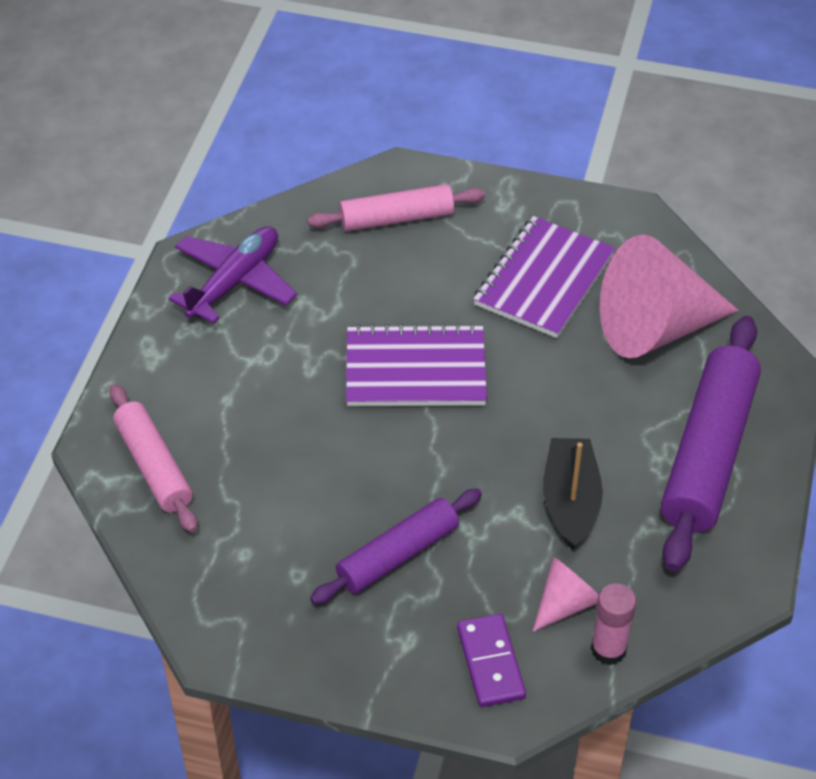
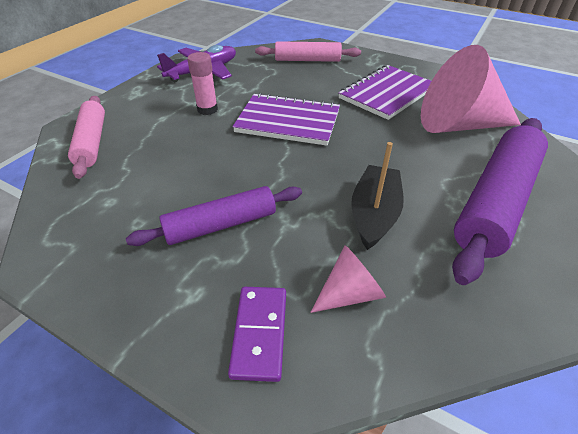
camera: 15 degrees right, 5 degrees down
(608, 649) = (381, 348): pink glue stick -> pink glue stick (207, 109)

